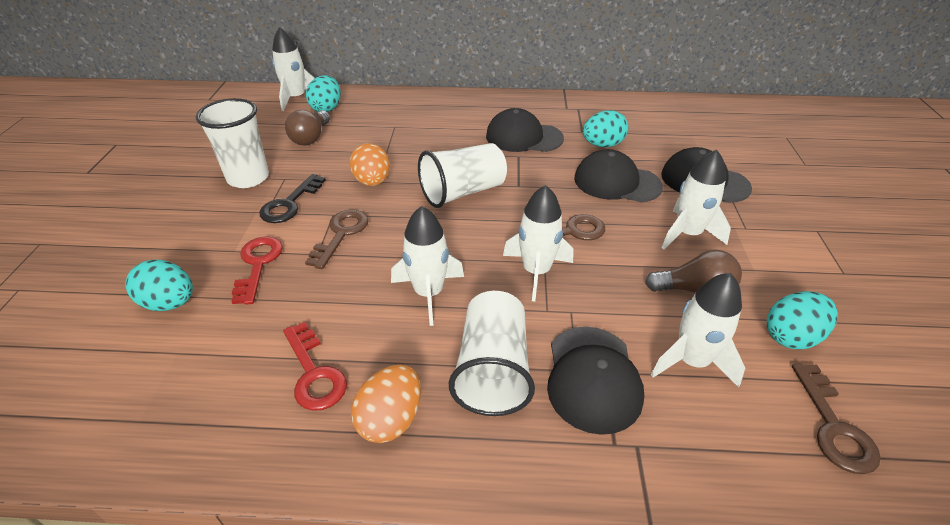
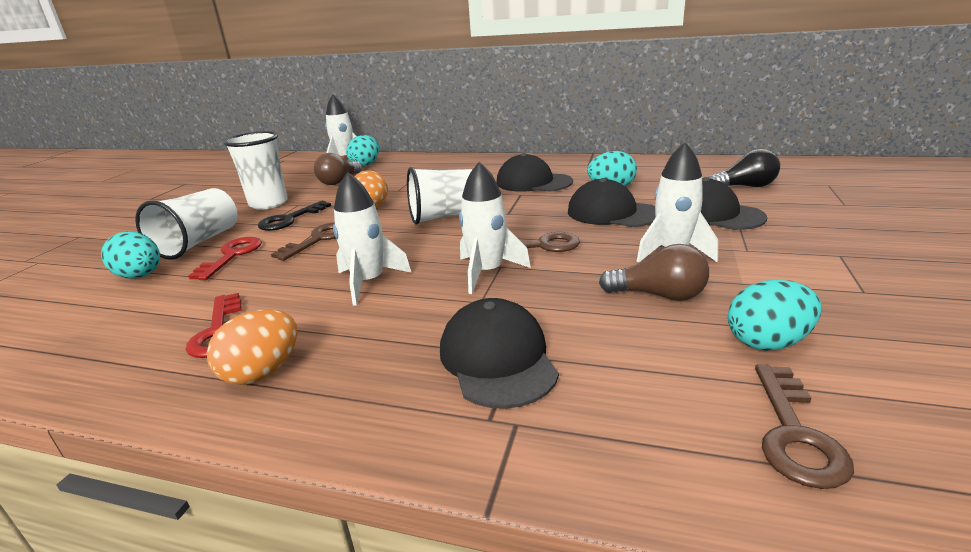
camera: 15 degrees right, 15 degrees down
(492, 370) = (392, 343): white cup -> white cup (199, 242)
(593, 378) = (497, 359): black cap -> black cap turned 150 degrees clockwise
(691, 361) = (625, 354): white rocket -> none
(720, 141) = (745, 187): none -> black light bulb

